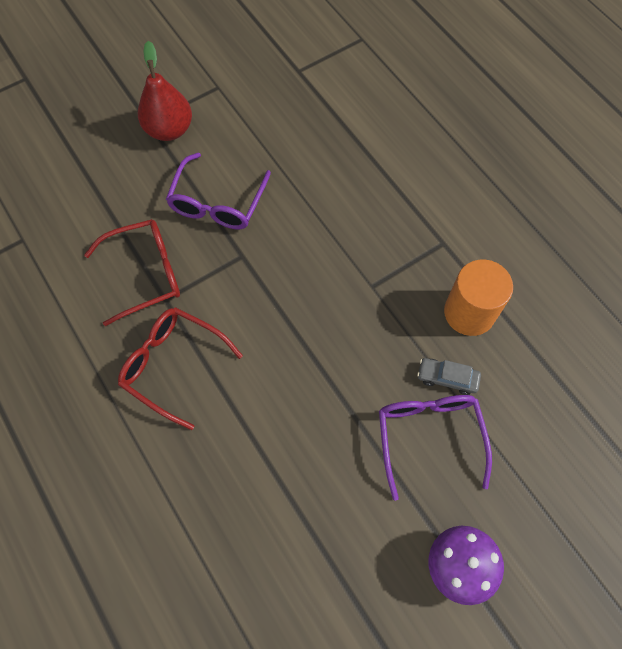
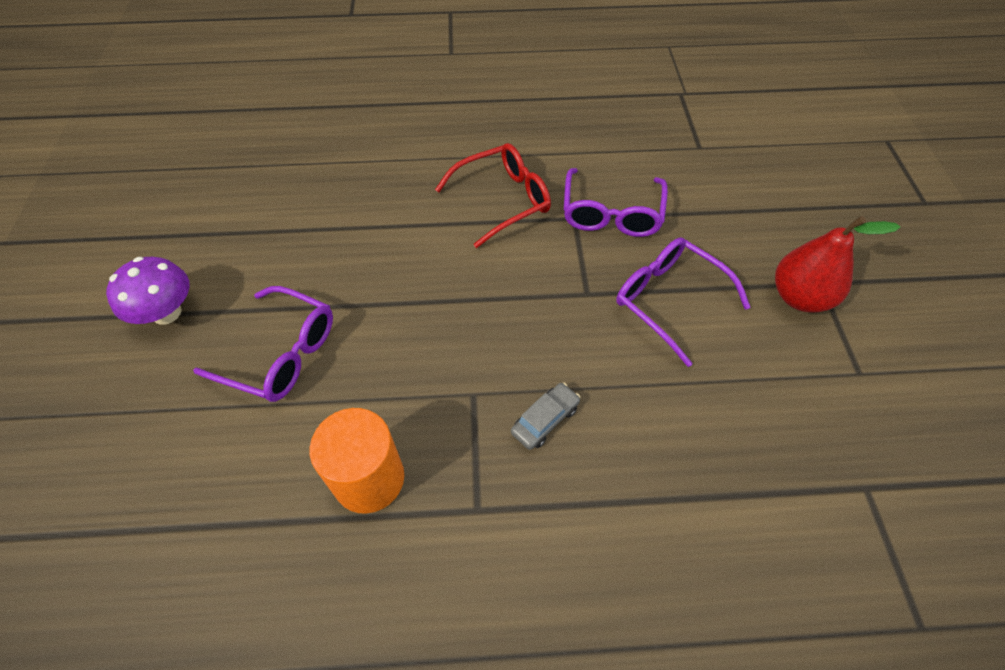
camera: 120 degrees right, 10 degrees down
(145, 274) = (611, 214): red glasses -> purple glasses
(447, 378) = (319, 405): grey car -> grey car (545, 420)

